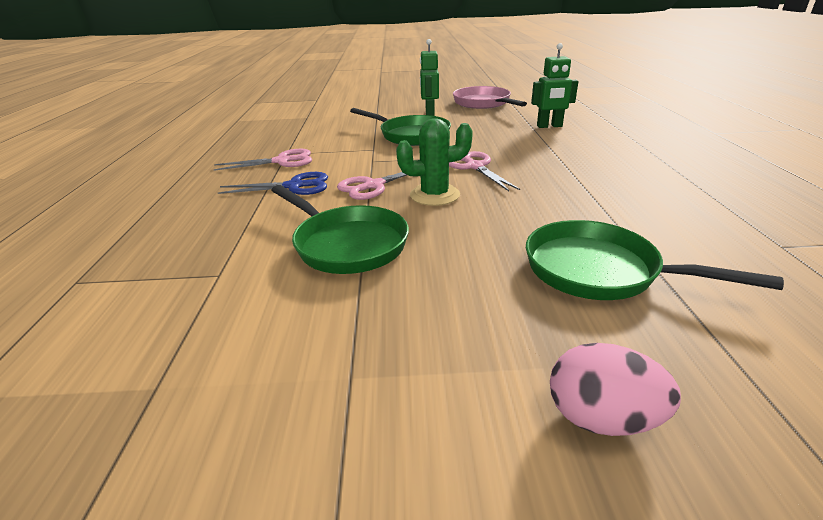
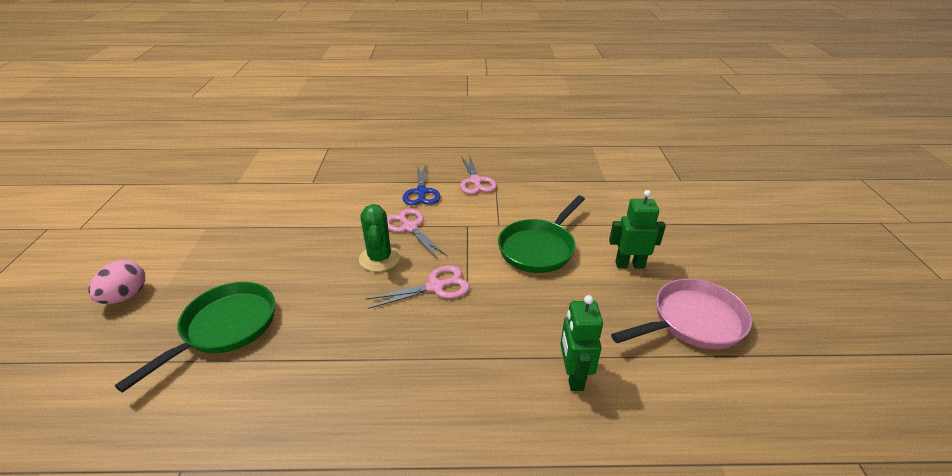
camera: 90 degrees right, 5 degrees up
(346, 244) = (322, 220): green pan -> none

